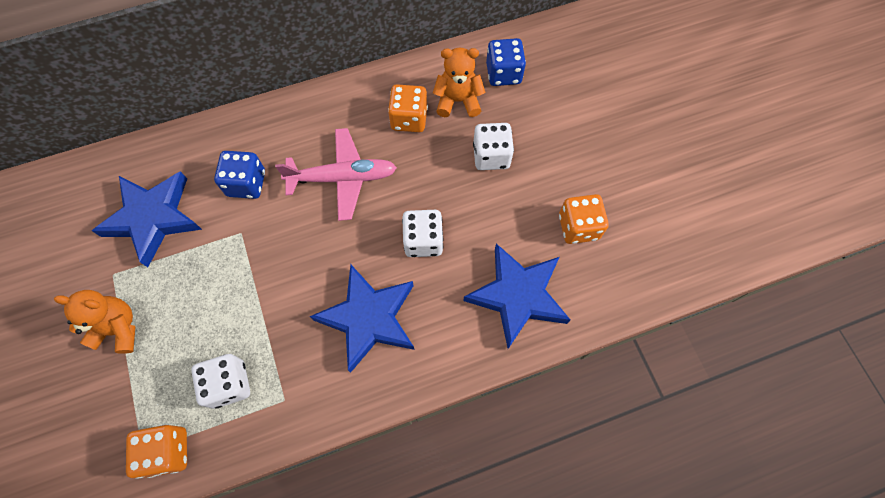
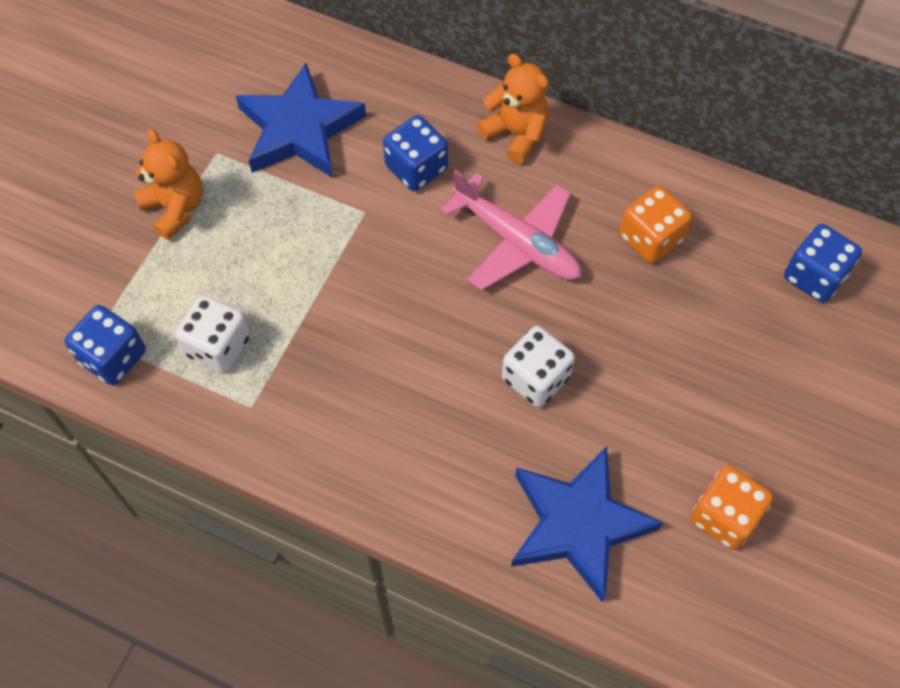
camera: 45 degrees right, 5 degrees down
(168, 451) = (113, 357): orange dice -> blue dice
(368, 318) = (403, 404): blue star -> none
(458, 101) = (727, 263): orange teddy bear -> orange teddy bear (516, 134)
(491, 156) = (703, 354): white dice -> none

